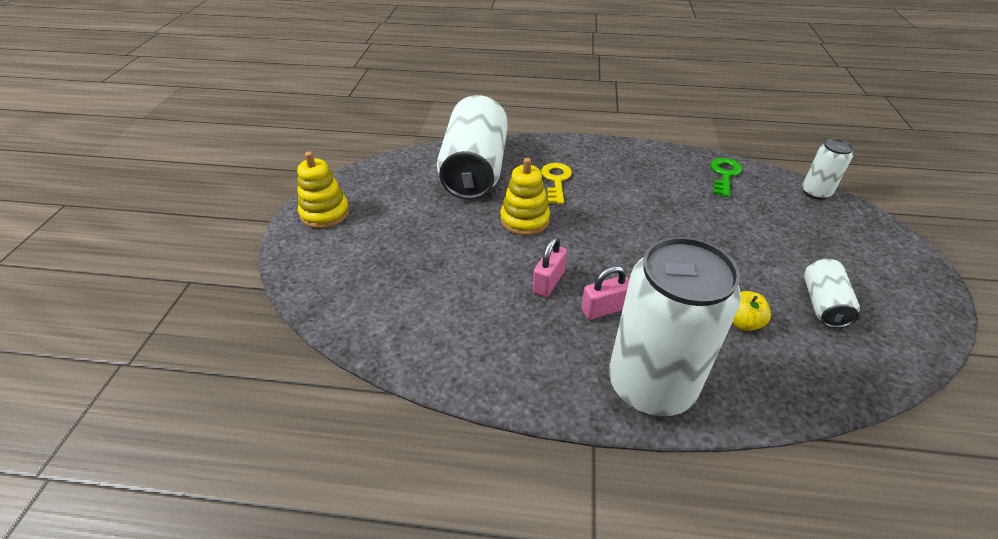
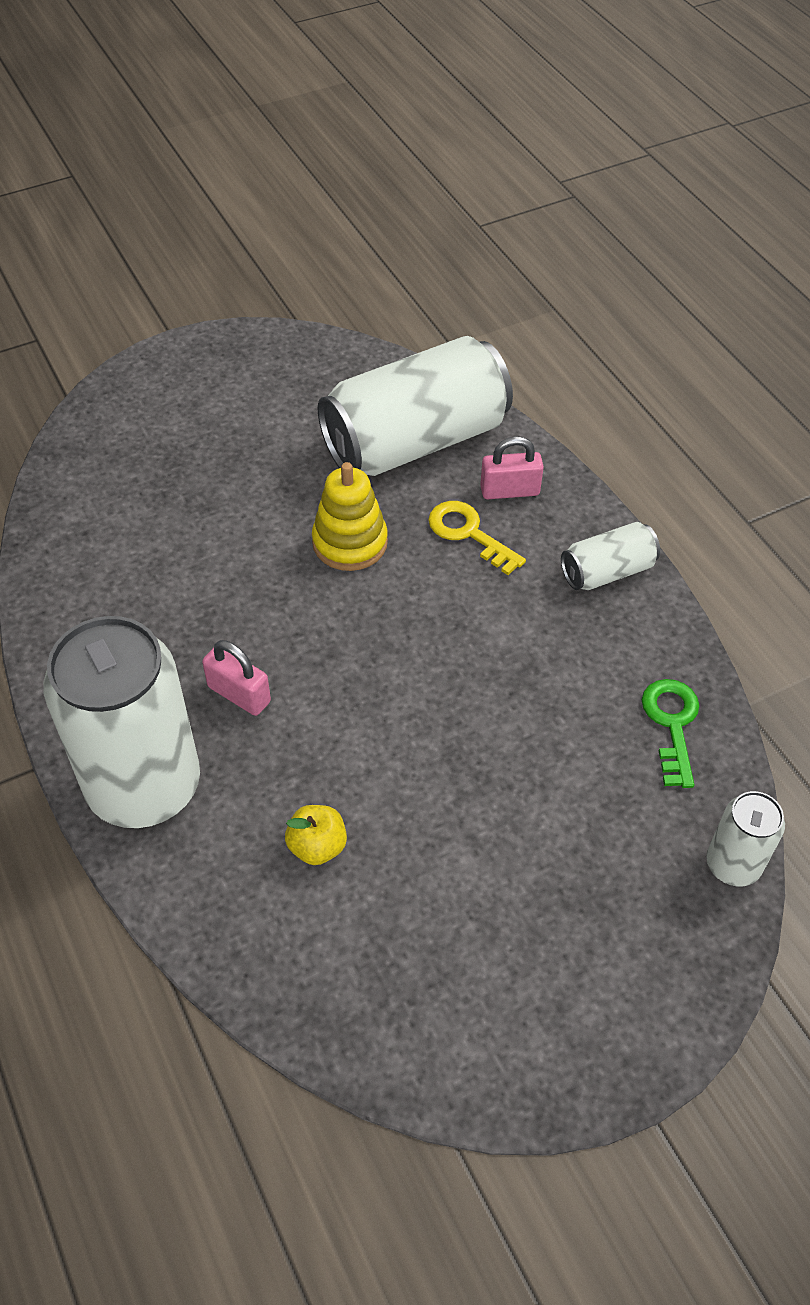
camera: 55 degrees right, 10 degrees up
(325, 213) = (212, 363): yellow stacking toy -> none
(548, 282) = (247, 620): pink padlock -> pink padlock (509, 491)
(556, 180) = (468, 533): yellow key -> yellow key turned 105 degrees counterclockwise
(724, 175) = (672, 724): green key -> green key turned 75 degrees counterclockwise
(823, 304) = (427, 933): white can -> white can (607, 571)

